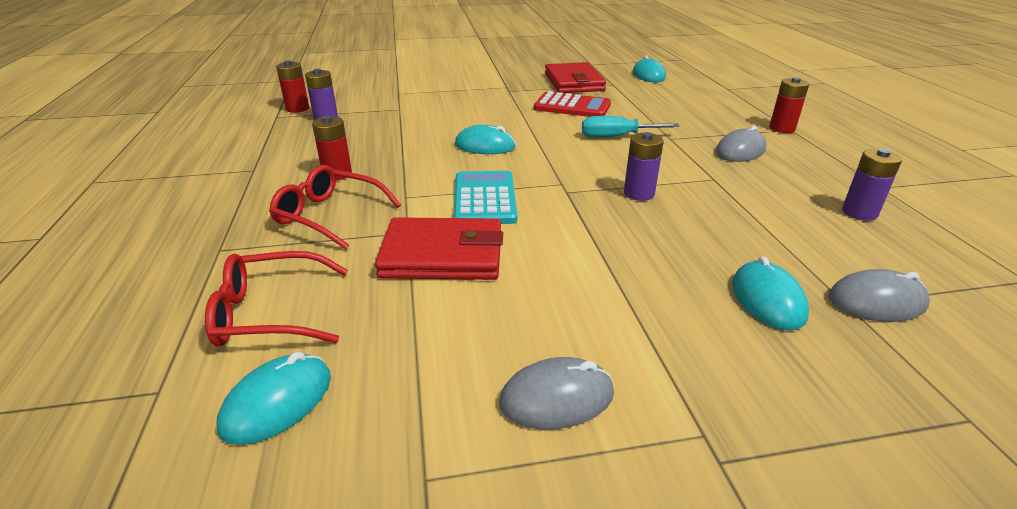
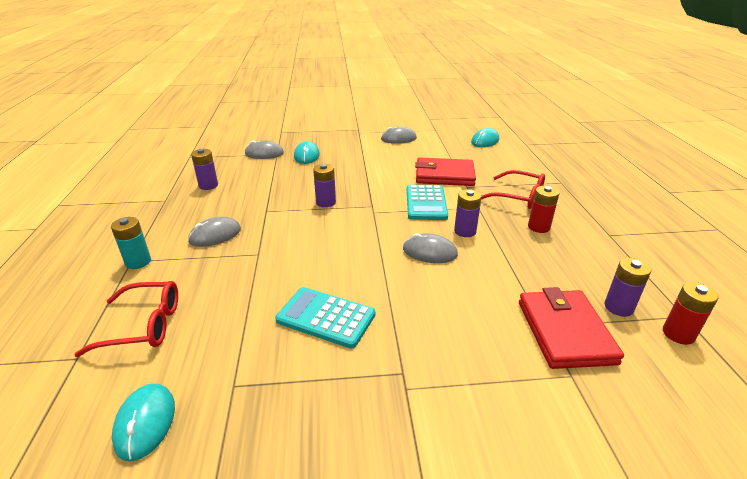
camera: 175 degrees left, 0 degrees up
(269, 313) = (509, 159): red glasses -> red glasses (144, 325)
(438, 166) = (465, 231): none -> purple battery
(485, 146) = (429, 252): turquoise mouse -> grey mouse
(572, 106) = (326, 317): red calculator -> turquoise calculator
(573, 82) = (292, 399): red wallet -> red wallet (565, 332)
(616, 136) = (306, 258): turquoise screwdriver -> none
(782, 128) = (138, 262): red battery -> turquoise battery

